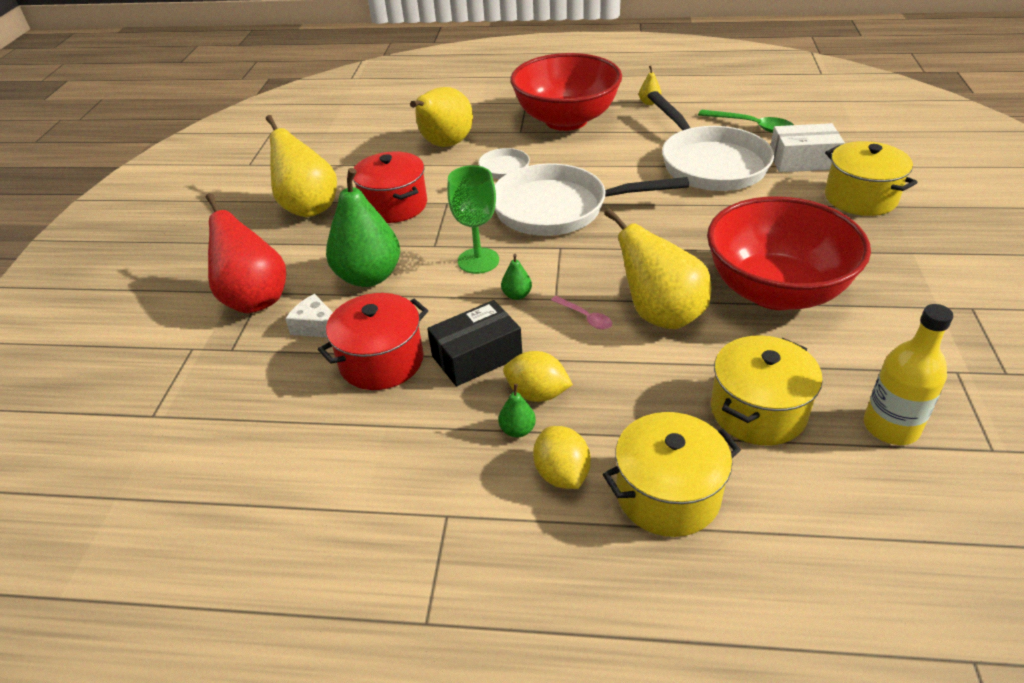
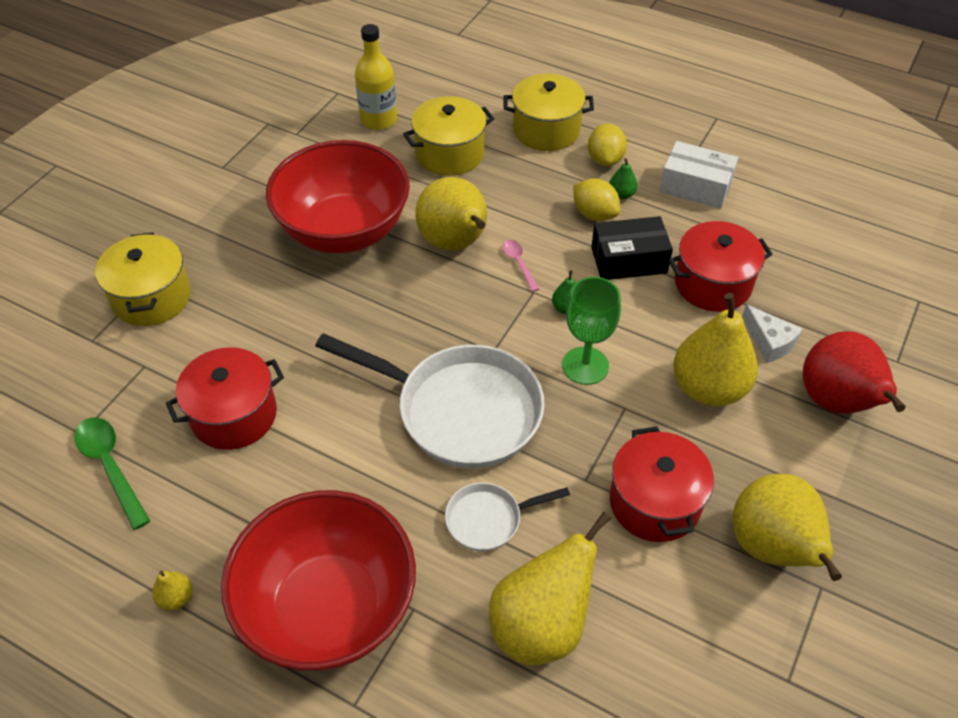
camera: 160 degrees left, 10 degrees up
(369, 277) = (708, 388): green pear -> yellow pear
(710, 163) = (234, 415): white pan -> red pot
(802, 161) = (135, 374): white box -> white box (695, 186)

